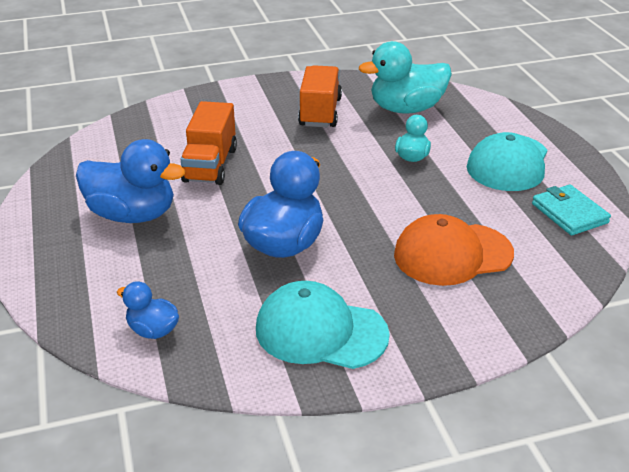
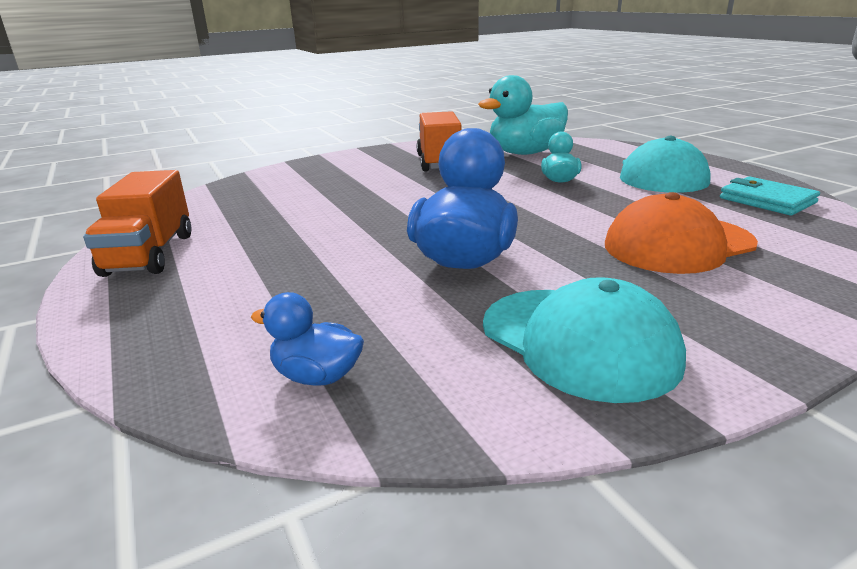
camera: 10 degrees left, 10 degrees down
(132, 215) = (251, 256): blue duck -> none
(210, 165) = (336, 206): orange truck -> orange truck (150, 254)
(320, 331) = (578, 341): turquoise cap -> turquoise cap turned 135 degrees counterclockwise

